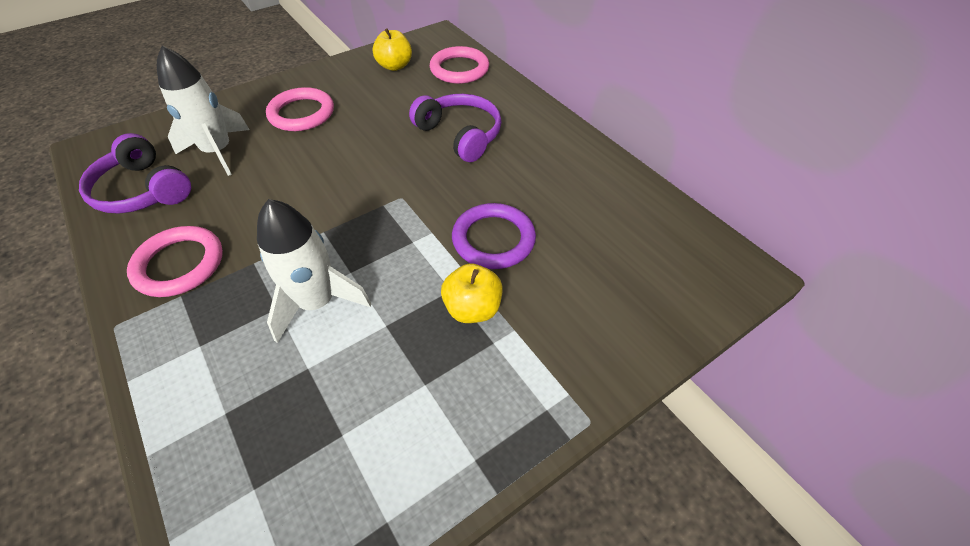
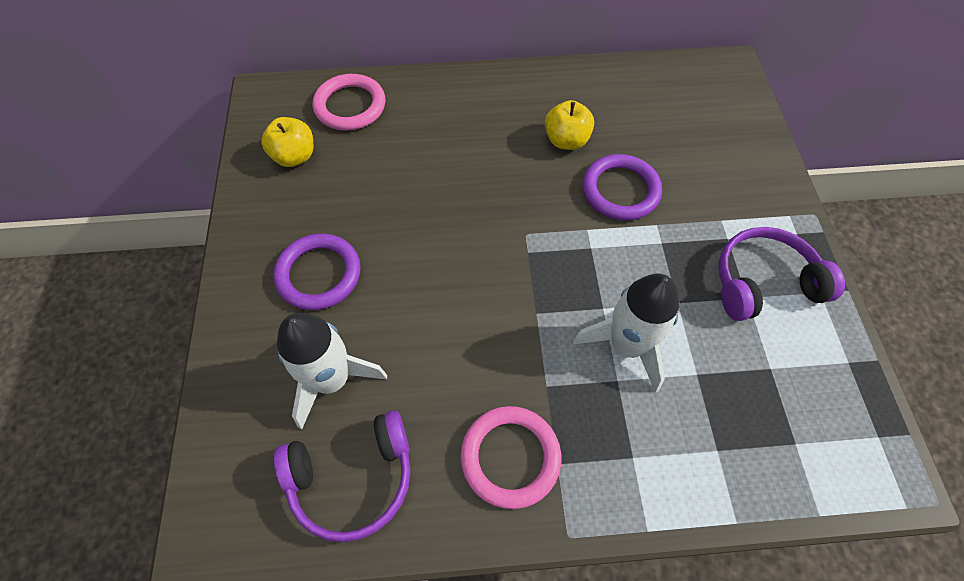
camera: 60 degrees left, 10 degrees up
(301, 113) = (319, 274): pink ring -> purple ring
(460, 135) = (464, 153): purple headphones -> purple headphones (763, 283)
(472, 308) = (688, 237): yellow apple -> yellow apple (566, 140)

